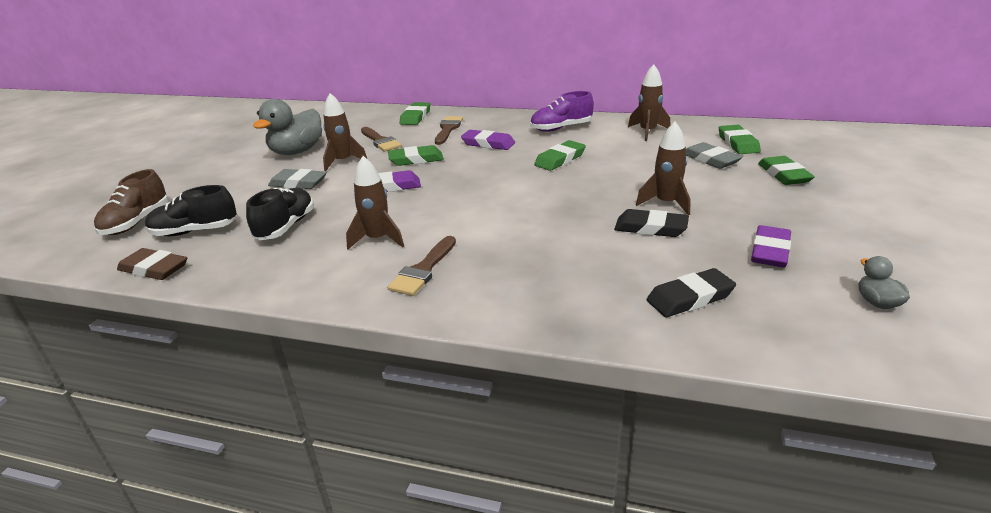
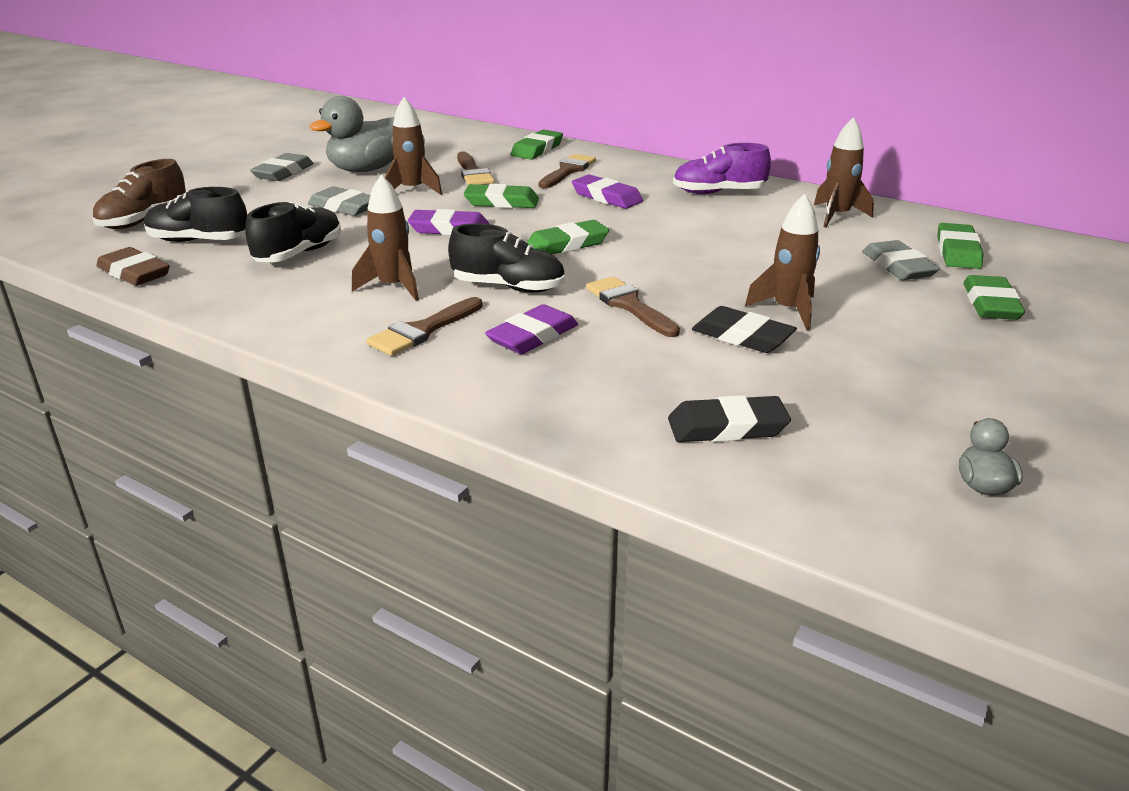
camera: 15 degrees right, 0 degrees up
(232, 164) = (283, 172): none -> grey eraser
(465, 223) = (508, 287): none -> black shoe
(559, 220) = (629, 305): none -> brown brush
(560, 159) = (687, 232): green eraser -> green eraser (567, 244)
(770, 251) = (884, 395): purple eraser -> purple eraser (532, 336)

